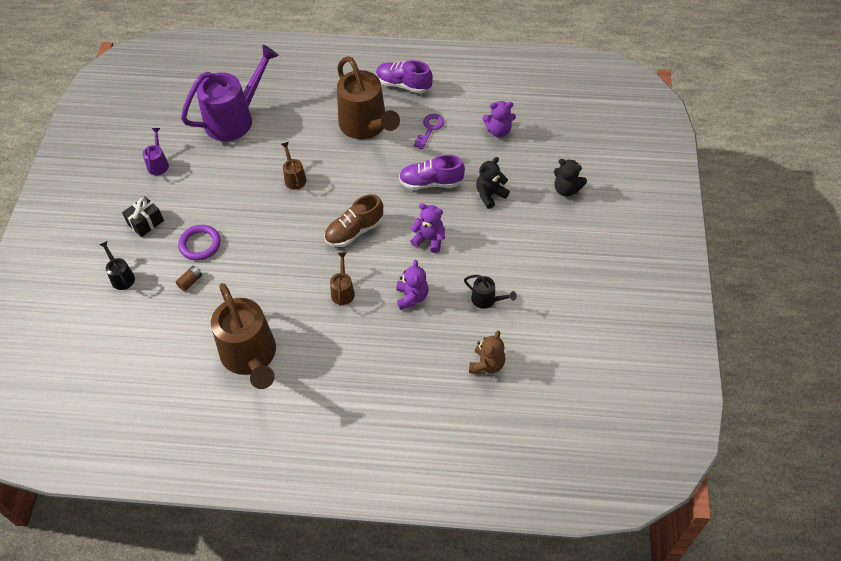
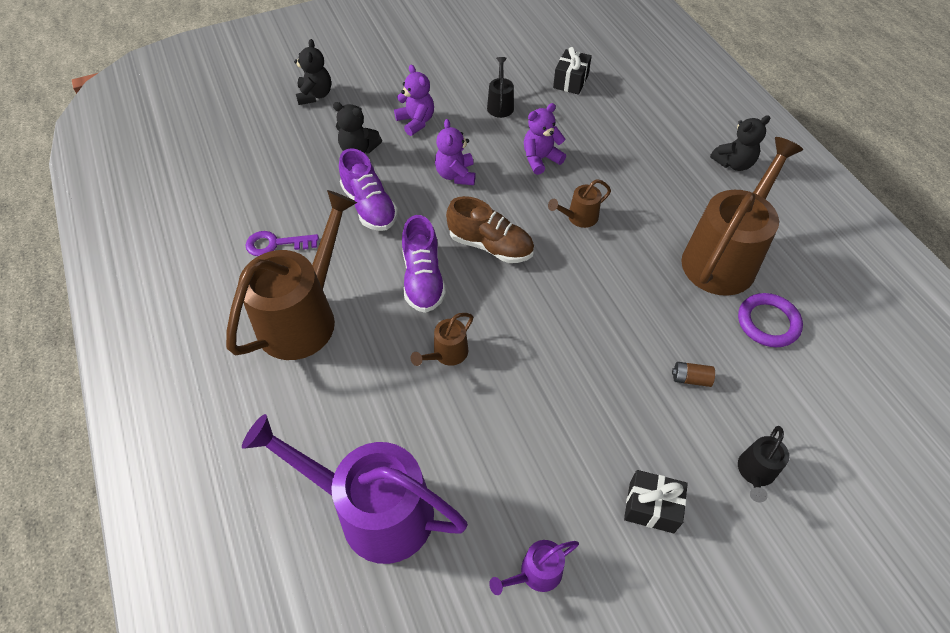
camera: 120 degrees left, 0 degrees up
(200, 244) = (631, 404): purple ring -> purple ring (768, 322)
(322, 425) = (733, 163): none -> black teddy bear
(403, 85) = (197, 310): purple shoe -> purple shoe (423, 279)
(487, 364) = (571, 81): brown teddy bear -> black gift
(498, 131) = (248, 177): purple teddy bear -> purple teddy bear (416, 122)

